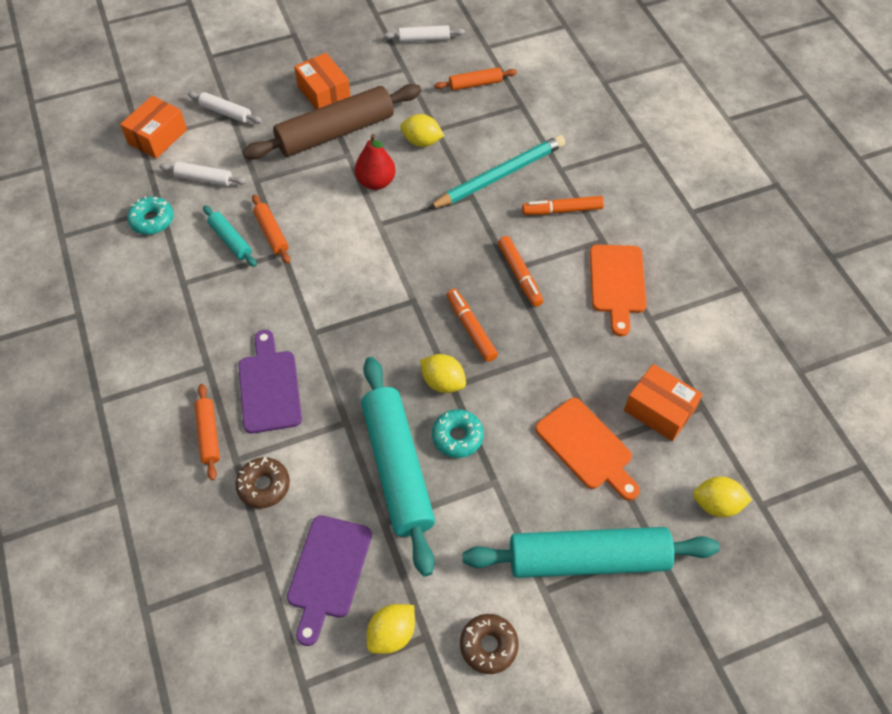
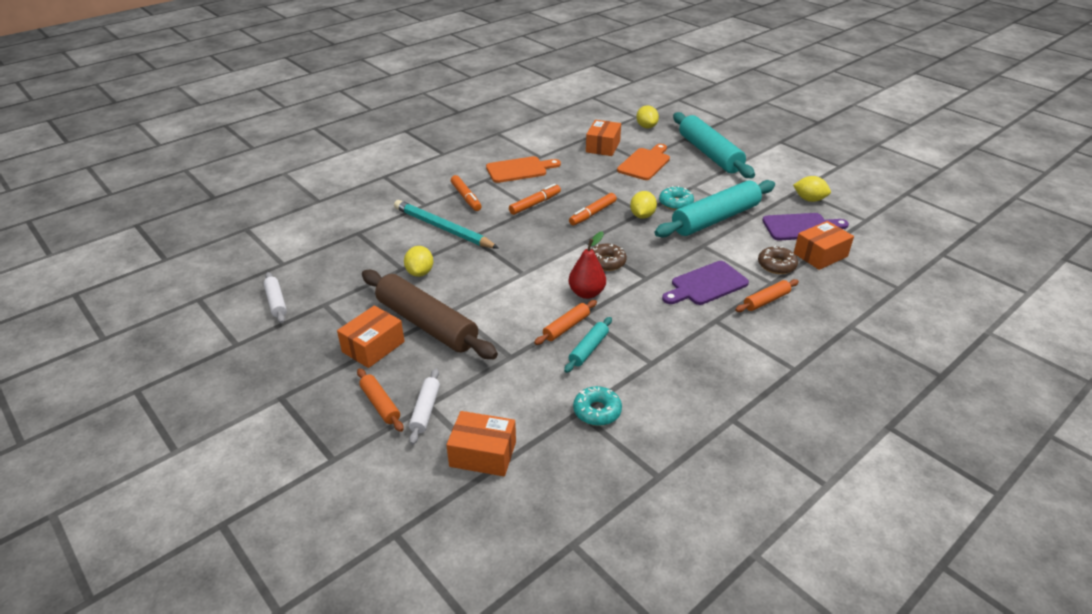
camera: 110 degrees left, 20 degrees down
(204, 179) = (525, 393): white rolling pin -> none
(256, 555) = (820, 255): none -> orange box
(376, 182) = (478, 285): red pear -> red pear (586, 293)
(475, 84) = (337, 260): orange rolling pin -> orange rolling pin (380, 404)
(488, 645) = (782, 172): brown donut -> brown donut (606, 262)

